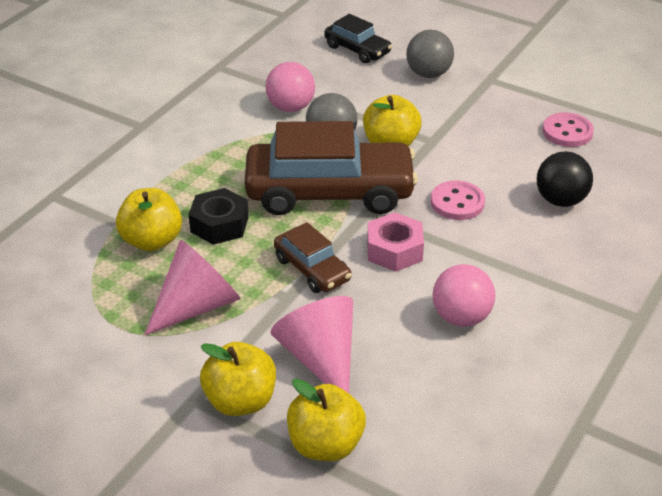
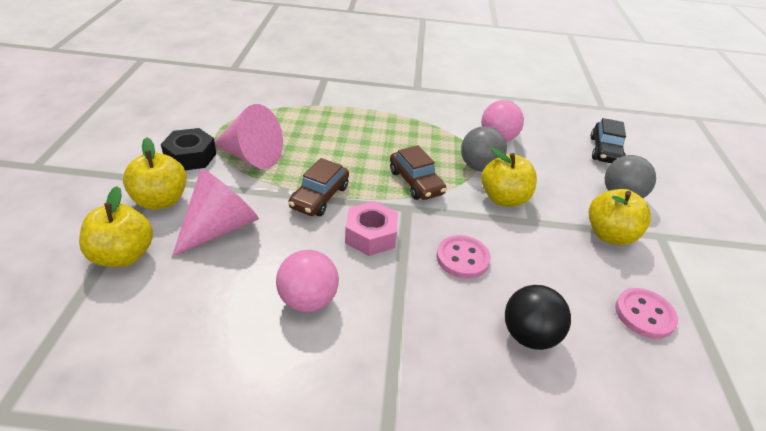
camera: 60 degrees right, 0 degrees up
(152, 241) = (306, 122): yellow apple -> yellow apple (609, 235)
(219, 224) = (341, 143): black nut -> black nut (191, 157)
(329, 192) = (416, 182): brown car -> brown car, size x0.50

